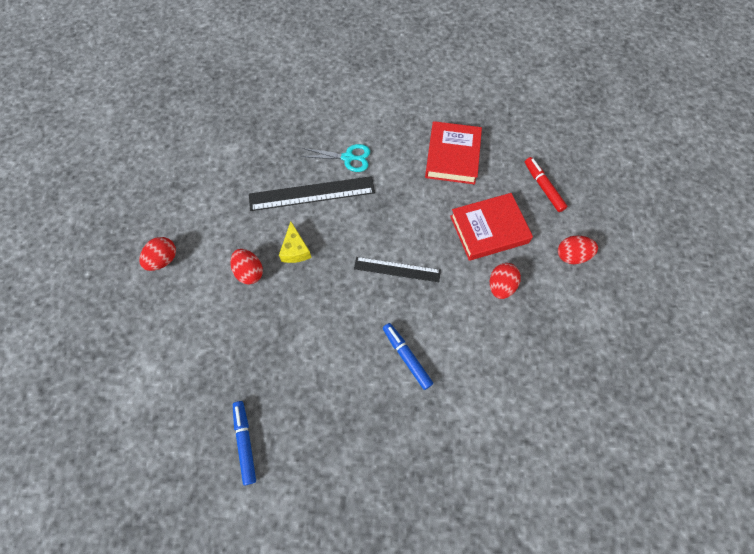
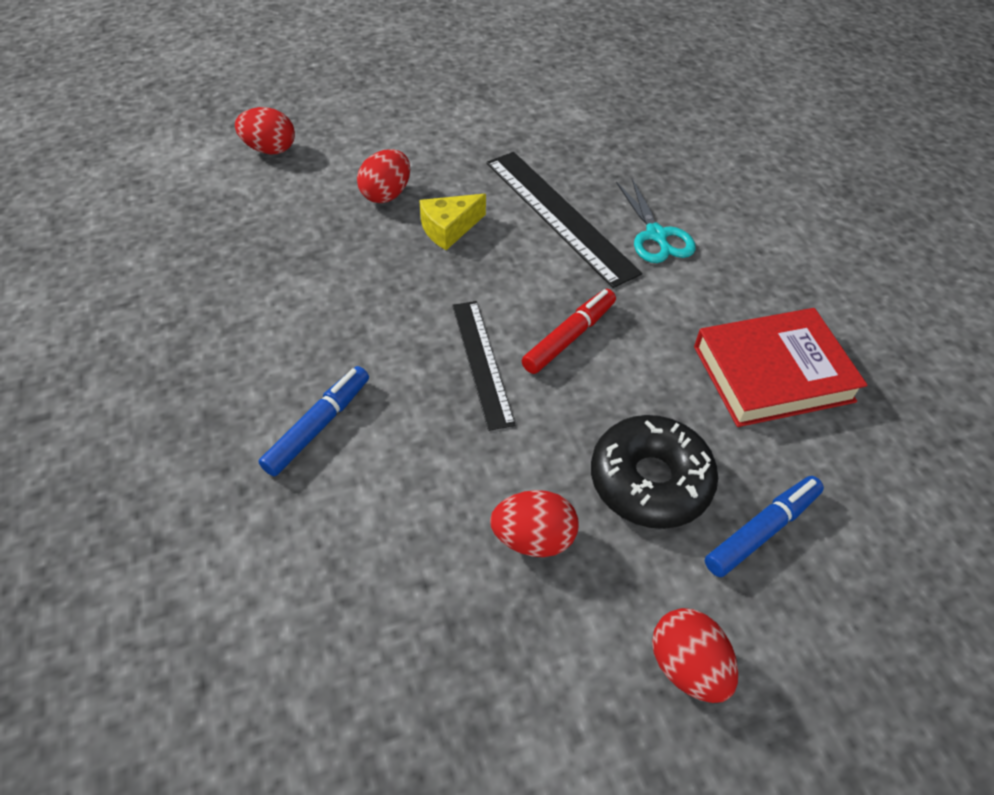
camera: 65 degrees right, 15 degrees down
(163, 260) = (364, 113): red egg -> red egg (270, 149)
(245, 442) = (118, 275): blue marker -> blue marker (762, 531)
(489, 229) = (650, 481): red book -> black donut
(543, 187) = (824, 557): red marker -> red marker (569, 337)

